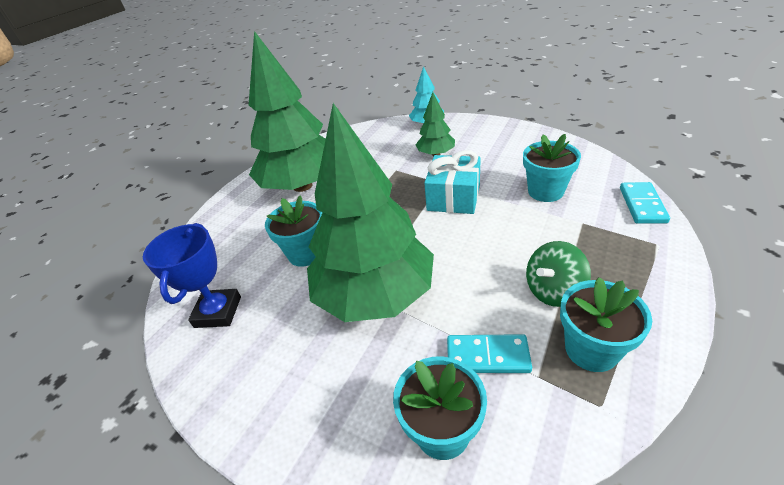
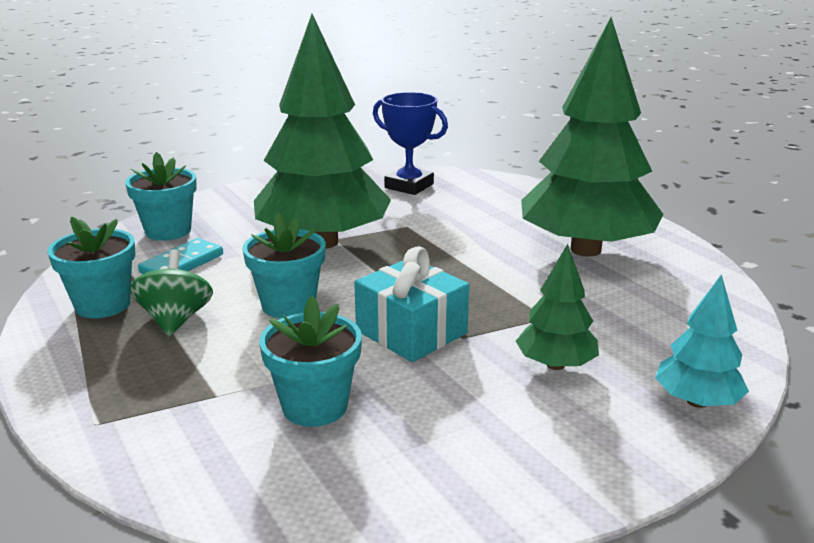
camera: 115 degrees right, 15 degrees down
(306, 253) = (435, 227): turquoise flower pot -> turquoise flower pot (288, 305)
(642, 205) = (156, 469): turquoise domino -> none

